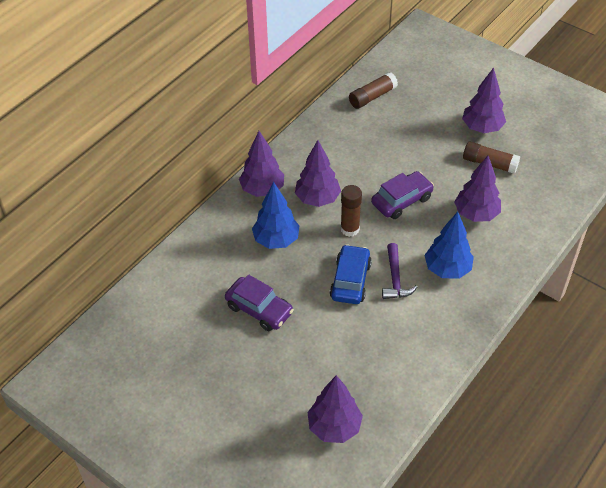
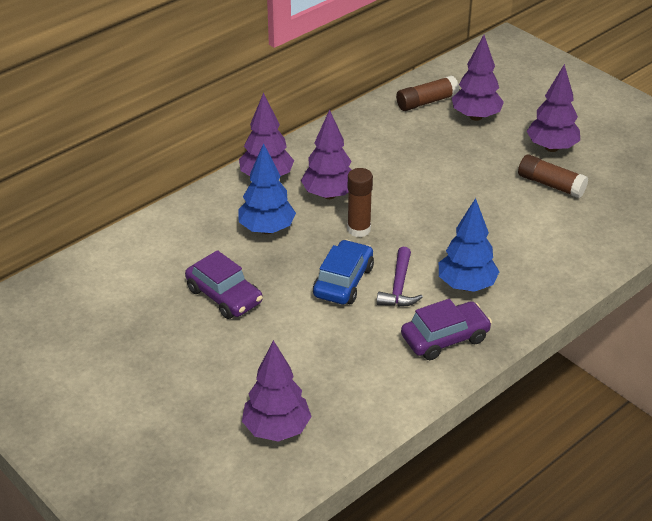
camera: 10 degrees right, 10 degrees down
(401, 200) = (431, 209): purple car -> purple car (445, 338)
(476, 214) = (519, 234): purple tree -> purple tree (476, 116)

